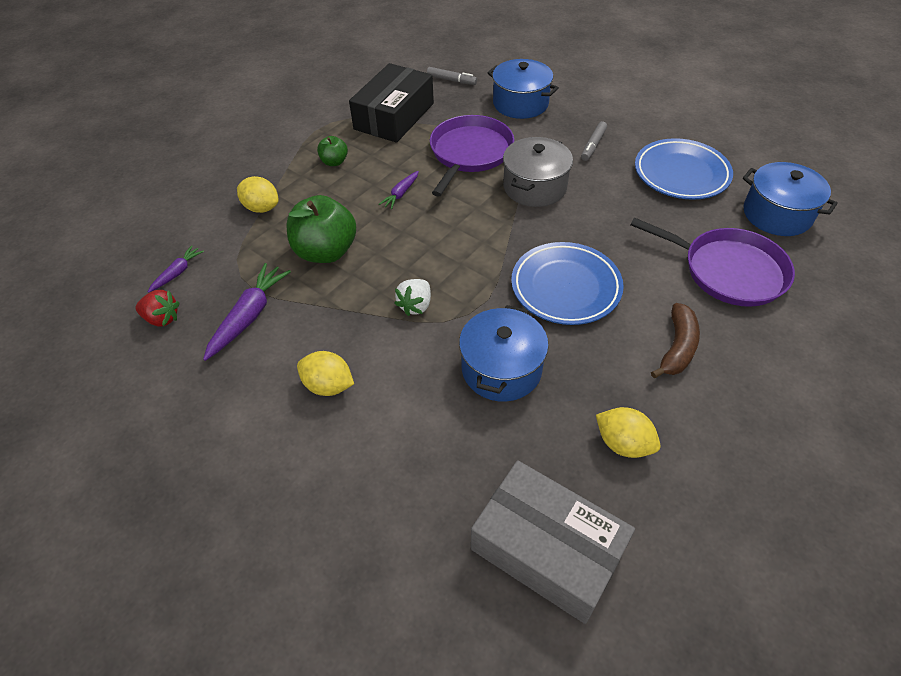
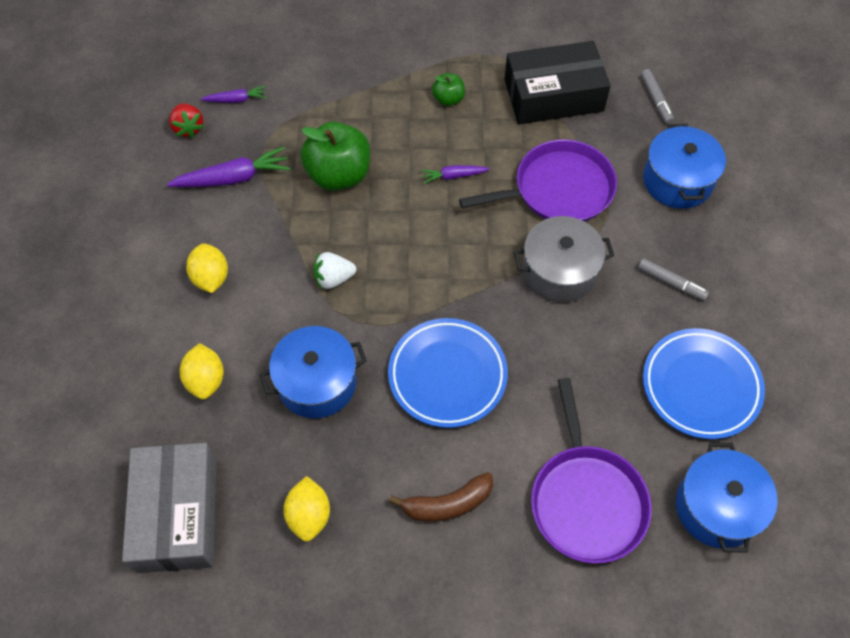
camera: 50 degrees right, 10 degrees up
(261, 208) = (348, 94): yellow lemon -> yellow lemon (206, 380)
(593, 145) = (671, 283): grey marker -> grey marker turned 135 degrees counterclockwise

